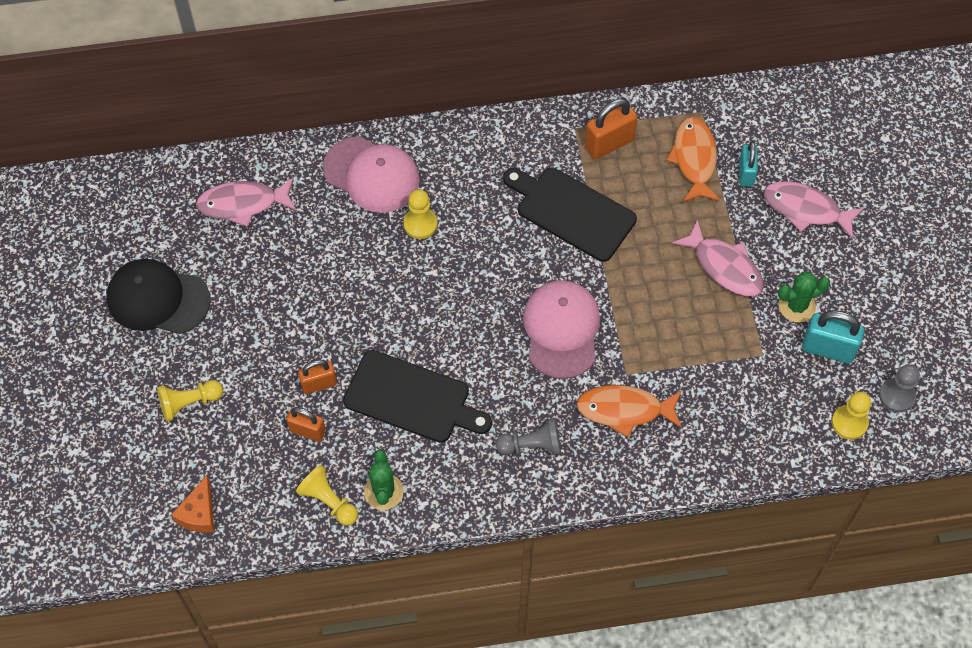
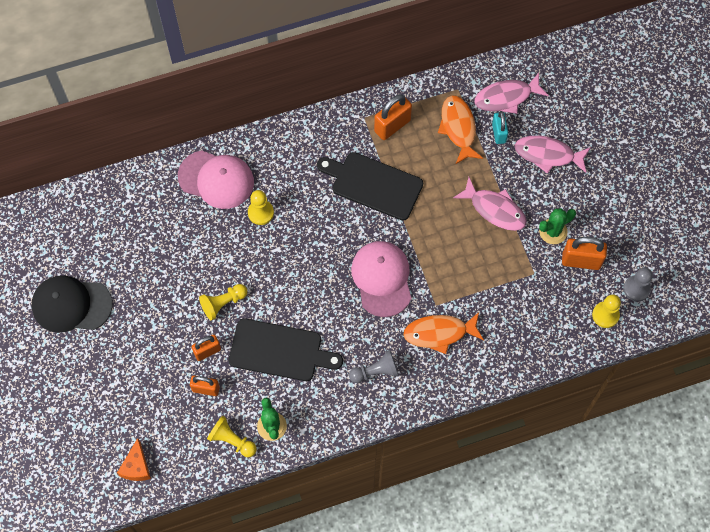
camera: 10 degrees left, 5 degrees up
(189, 403) = (112, 382): yellow pawn -> yellow pawn (223, 303)
(243, 204) = (122, 218): pink fish -> pink fish (506, 97)
(828, 349) = (581, 261): turquoise padlock -> orange padlock

